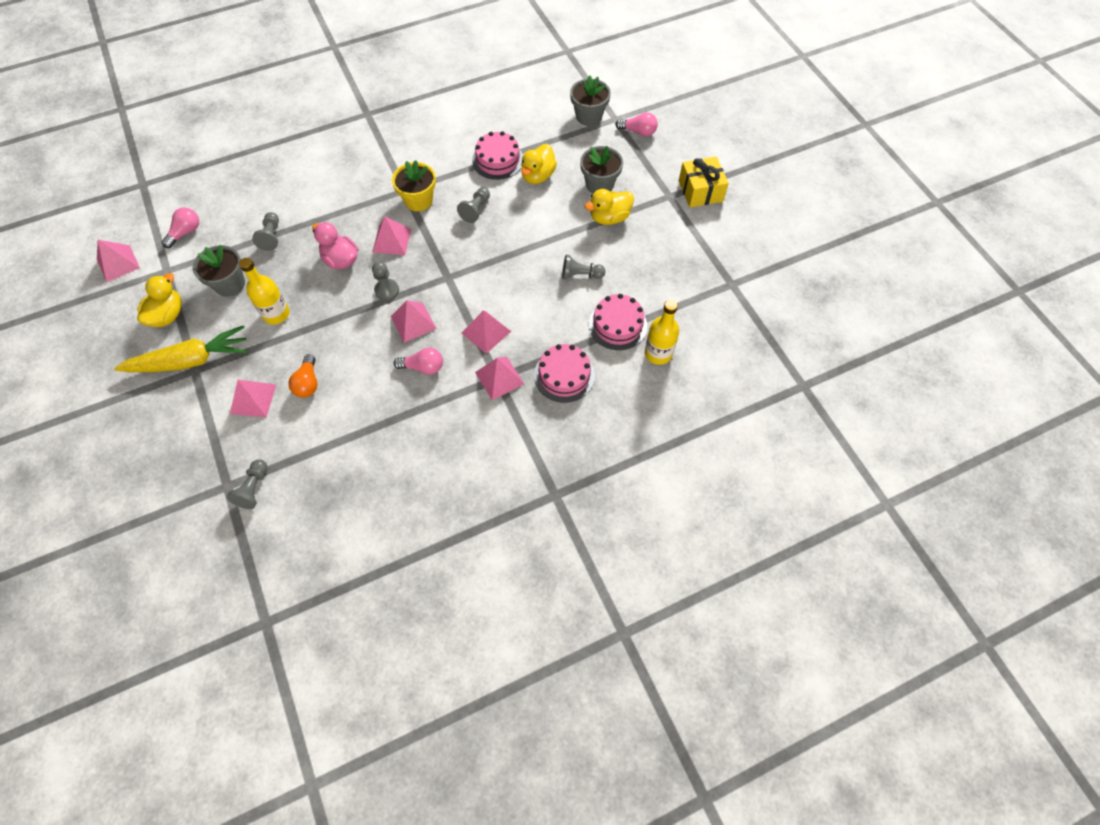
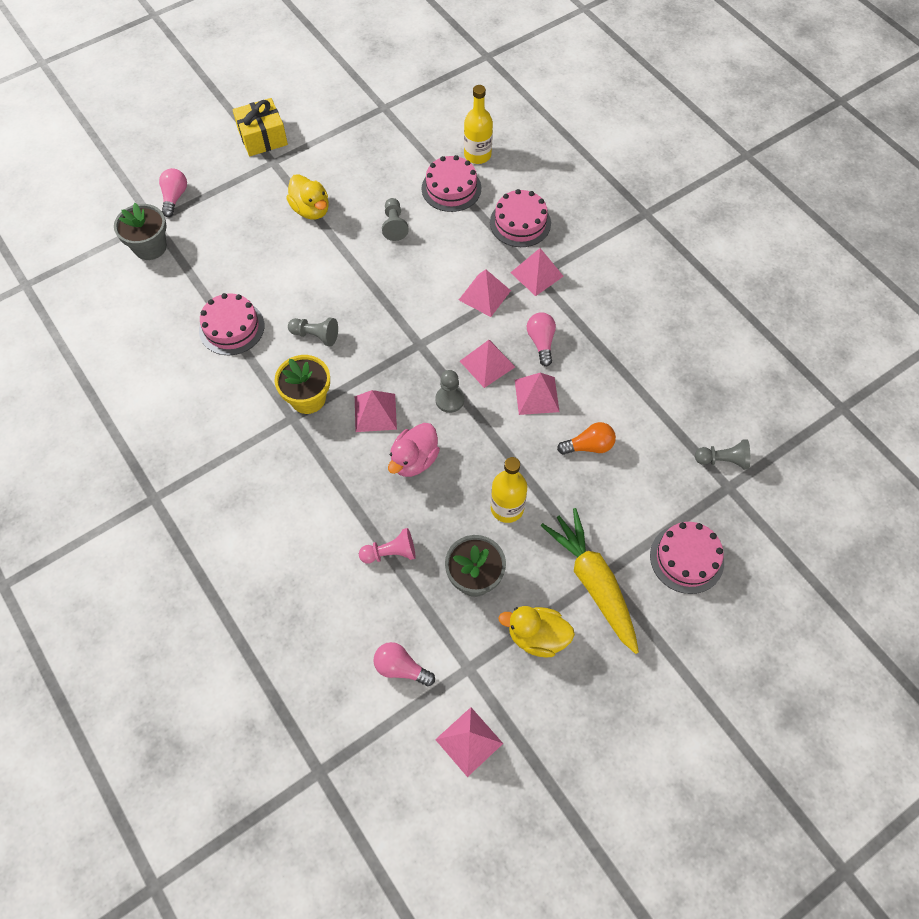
camera: 100 degrees left, 0 degrees up
(179, 433) = (686, 558): none -> pink cake
(253, 399) = (623, 495): pink pyramid -> pink pyramid (536, 395)
(271, 236) = (390, 553): grey pawn -> pink pawn
(538, 176) = (254, 283): yellow duck -> none
(599, 184) = (262, 224): grey flower pot -> none

